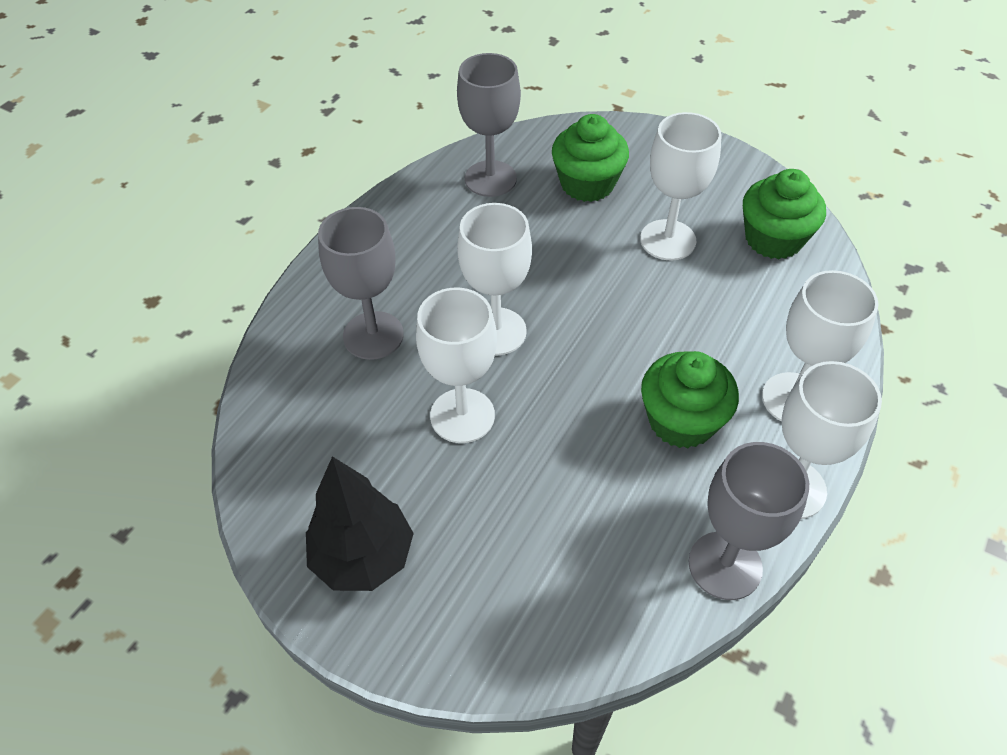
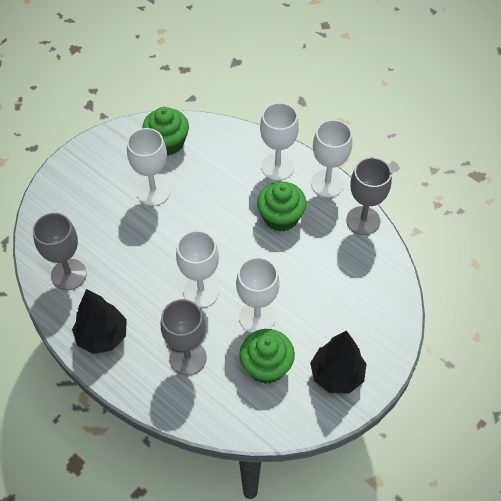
camera: 80 degrees left, 5 degrees up
(396, 233) = (102, 336): none -> black tree
(587, 184) = (92, 222): green cupcake -> green cupcake (266, 366)

